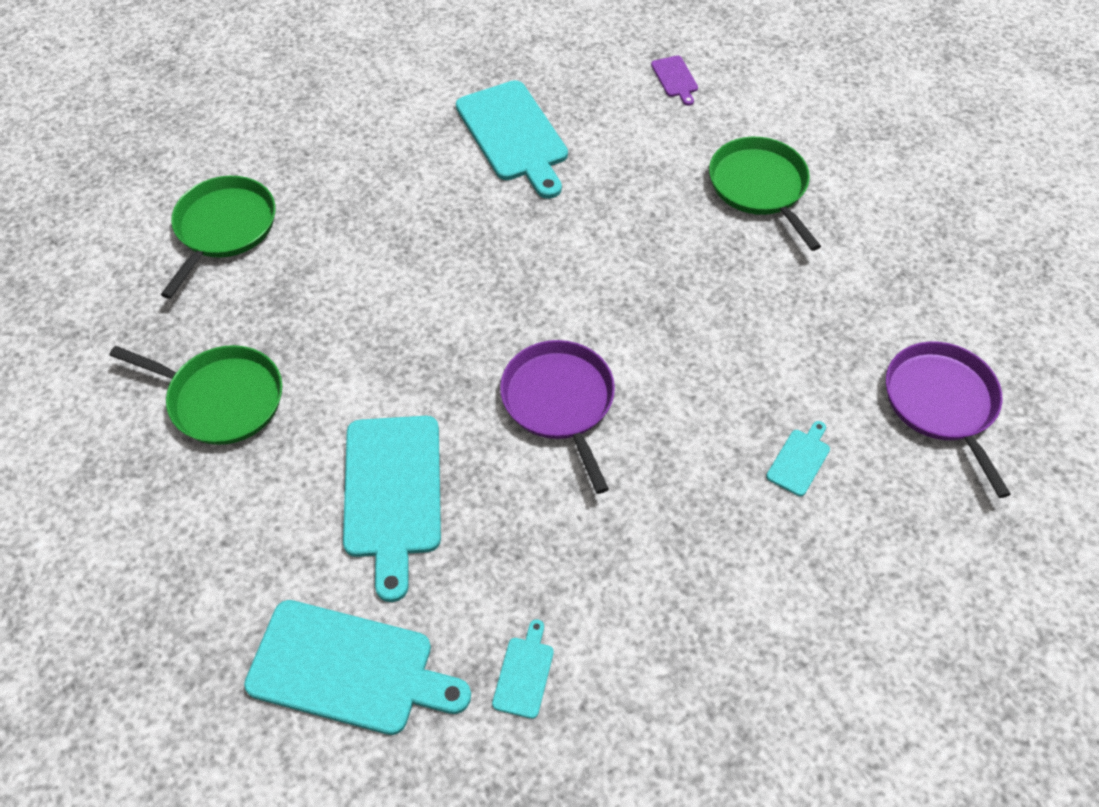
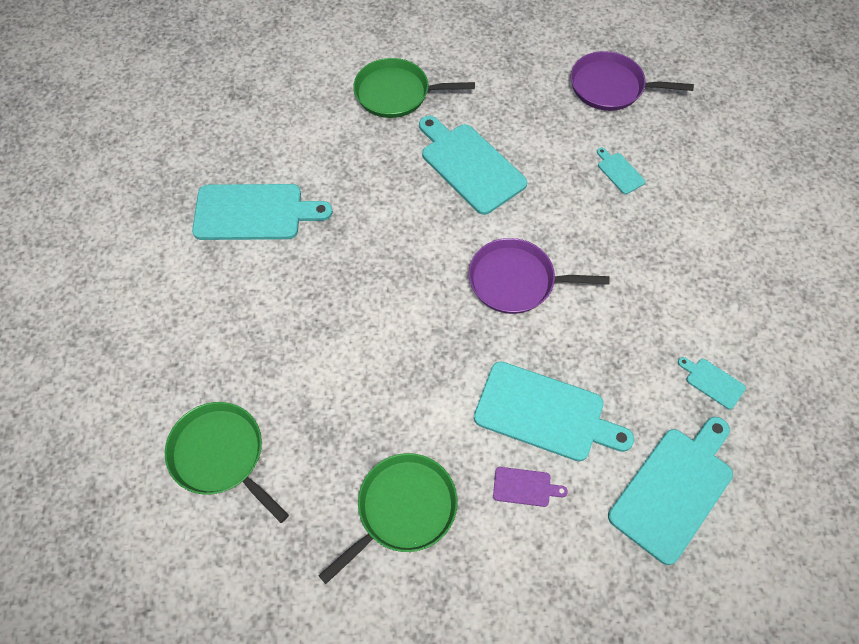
camera: 65 degrees left, 5 degrees up
(675, 78) = (265, 94): purple cutting board -> purple cutting board (525, 487)
(700, 296) = (469, 165): none -> turquoise cutting board

